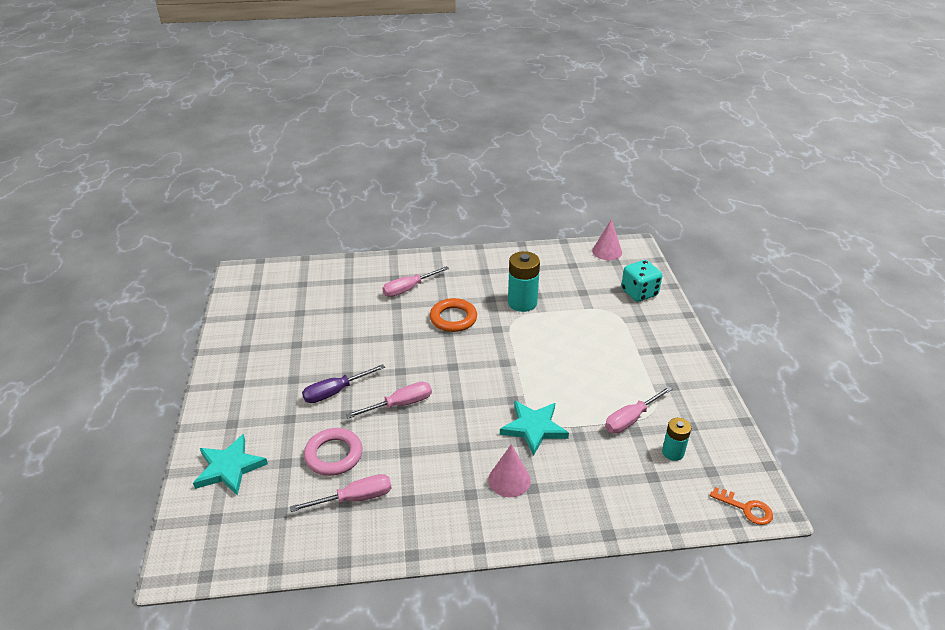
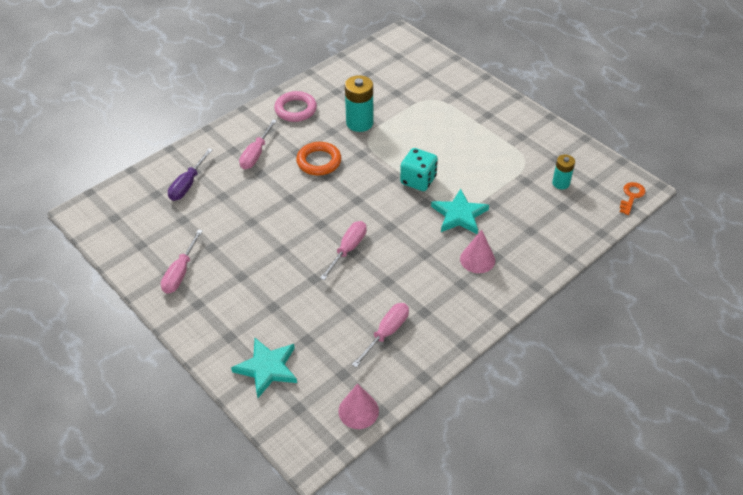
camera: 35 degrees left, 10 degrees up
(333, 455) = (338, 313): pink ring -> pink ring (295, 109)
(335, 392) = (287, 267): purple screwdriver -> purple screwdriver (188, 185)
(607, 251) = (383, 49): pink cone -> pink cone (358, 411)
(630, 419) = (516, 174): pink screwdriver -> pink screwdriver (180, 273)
(639, 293) = (437, 74): turquoise dice -> turquoise dice (418, 180)
(746, 508) = (631, 196): orange key -> orange key turned 60 degrees counterclockwise

